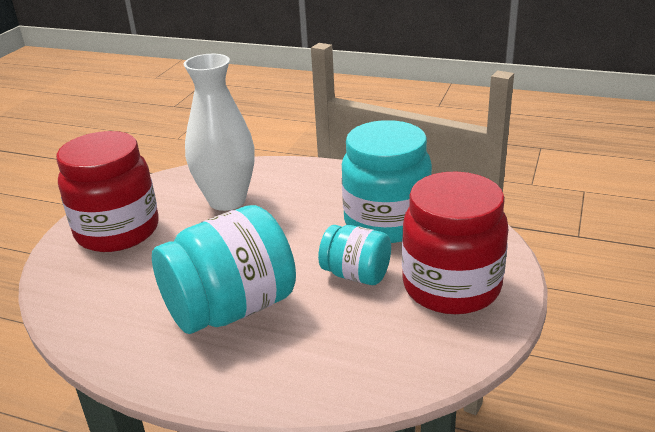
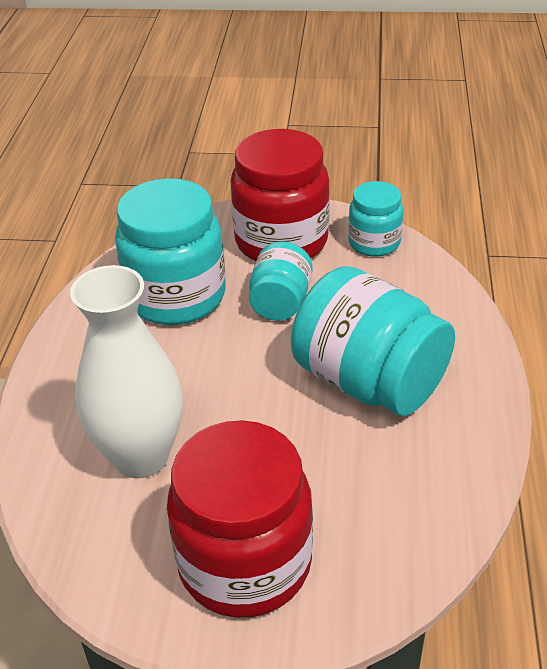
camera: 105 degrees left, 10 degrees up
(432, 352) = (374, 243): none -> turquoise jar

